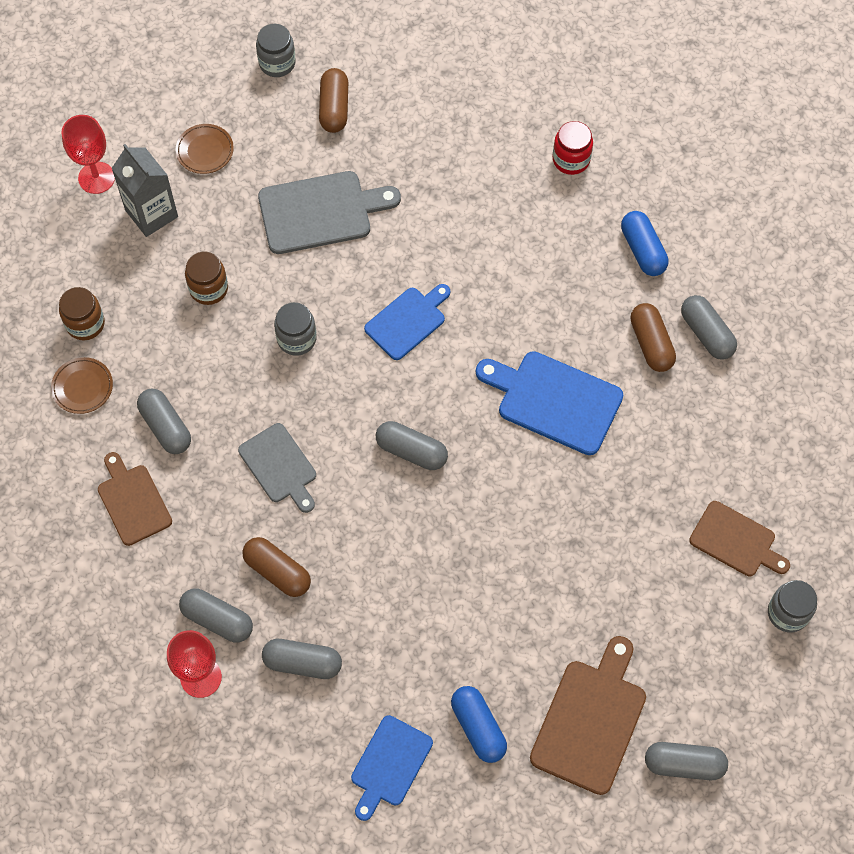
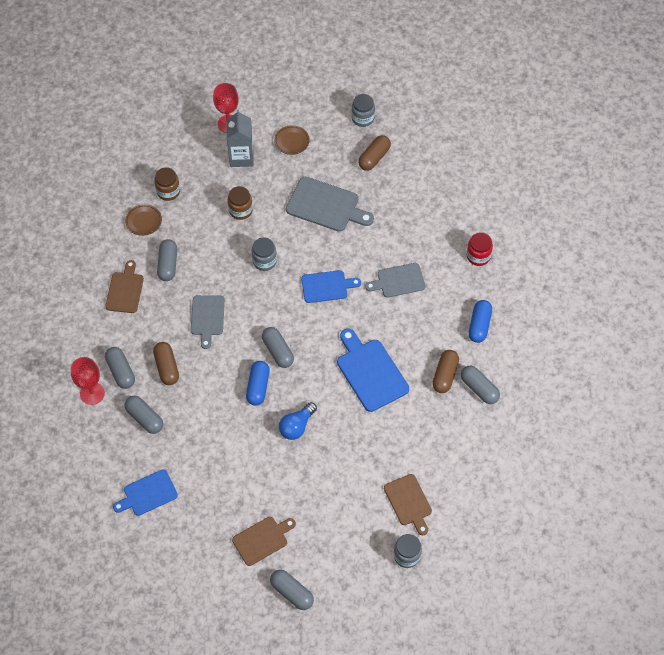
camera: 35 degrees right, 5 degrees down
(478, 727) = (204, 505): blue capsule -> blue capsule (258, 387)
(495, 255) = (398, 281): none -> grey cutting board
(516, 536) = (297, 426): none -> blue light bulb
(591, 720) = (262, 539): brown cutting board -> brown cutting board, size x0.66
(706, 333) = (479, 388): grey capsule -> grey capsule turned 45 degrees counterclockwise

